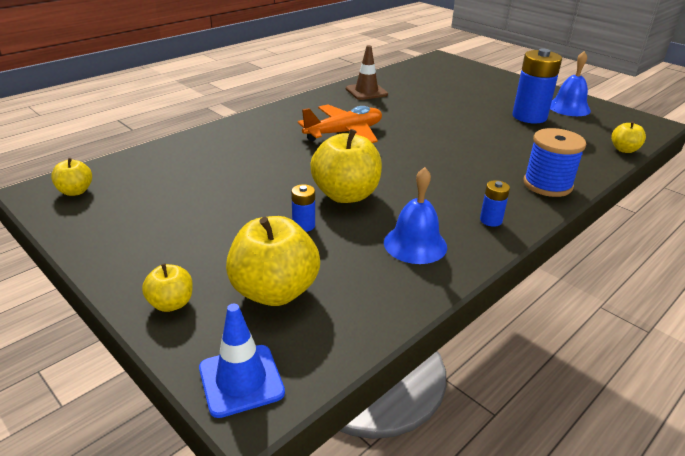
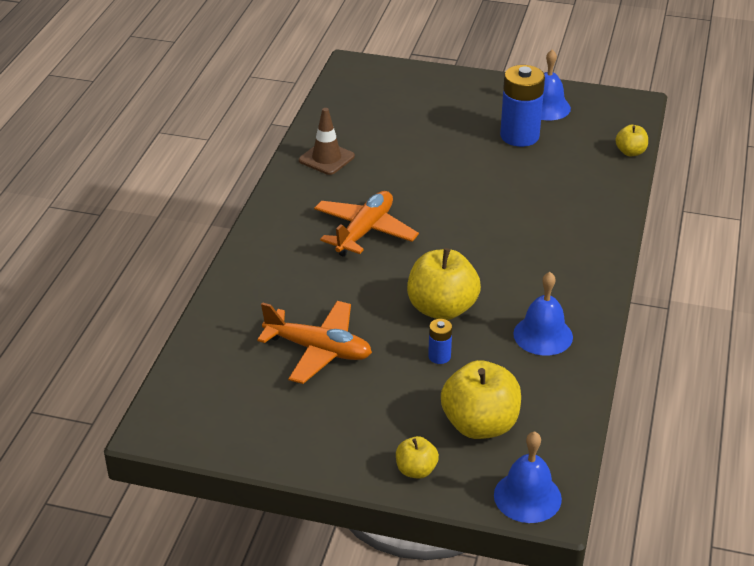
camera: 30 degrees left, 5 degrees up
(75, 191) = (192, 413): yellow apple -> none
(216, 187) = (318, 350): none -> orange plane
(241, 380) = (527, 496): blue traffic cone -> blue bell
(491, 220) = (580, 285): blue battery -> none
(547, 185) = (596, 224): blue spool -> none

